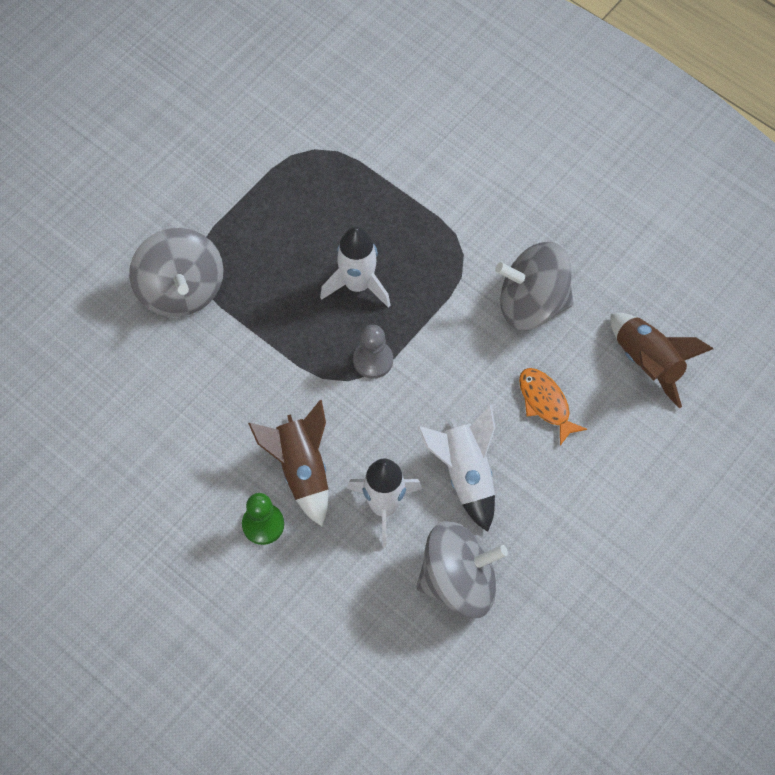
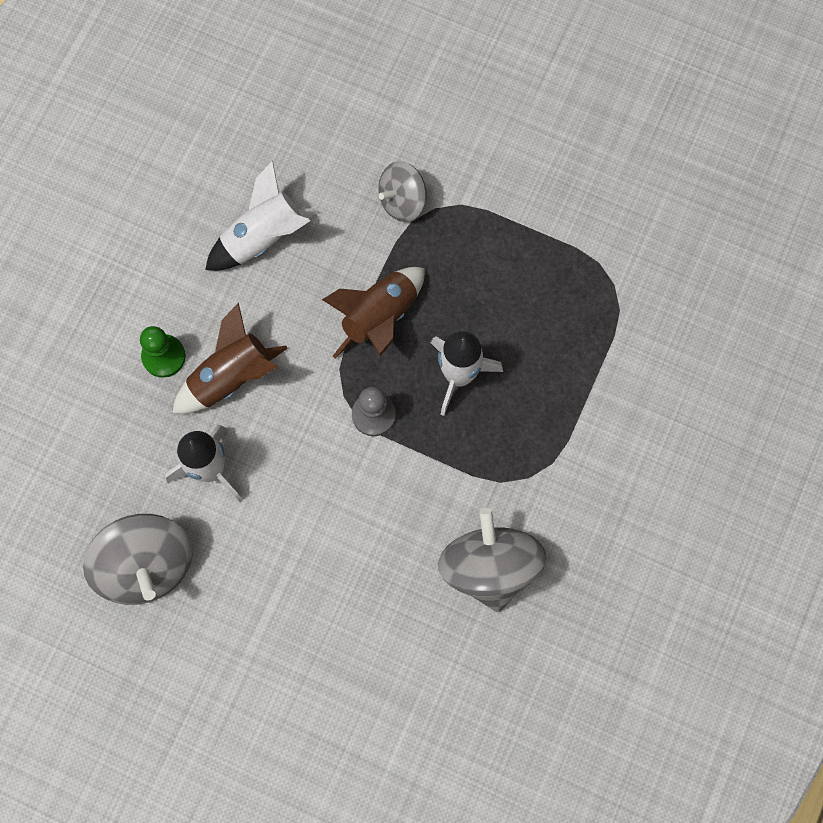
camera: 75 degrees right, 10 degrees up
(181, 290) = (402, 201): grey spinning top -> grey spinning top, size x0.60
(465, 475) = (266, 543): white rocket -> white rocket (263, 237)
(545, 403) = (370, 609): orange fish -> none
(648, 362) = (451, 713): brown rocket -> brown rocket (380, 317)

